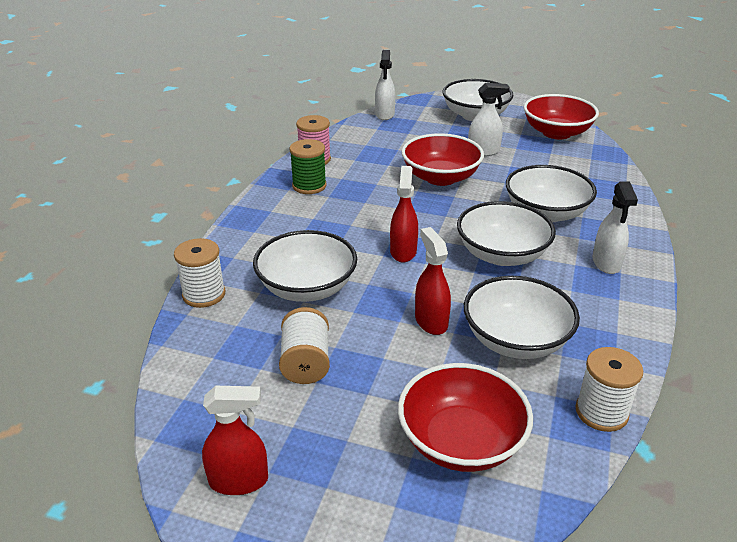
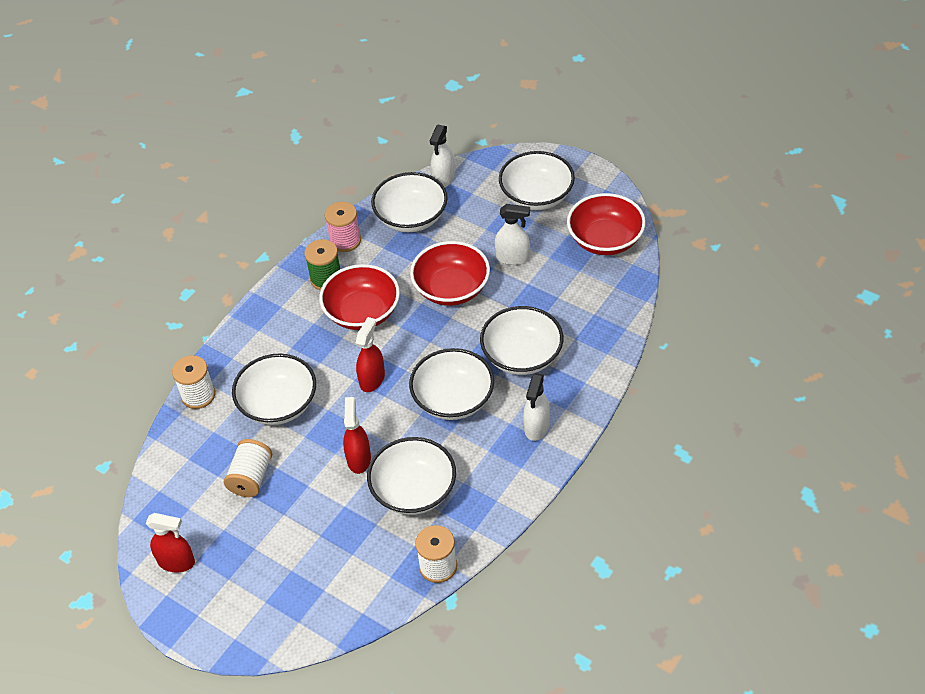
camera: 20 degrees right, 15 degrees up
(370, 139) = (411, 217): none -> white bowl
(461, 441) = (329, 566): red bowl -> red bowl (362, 312)

